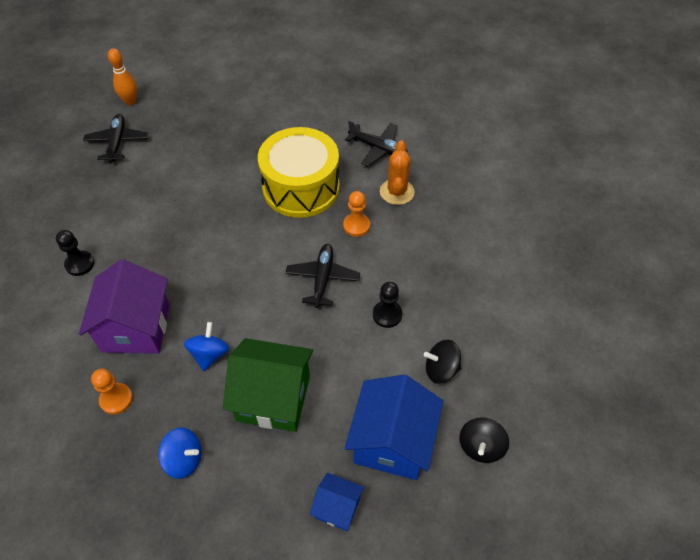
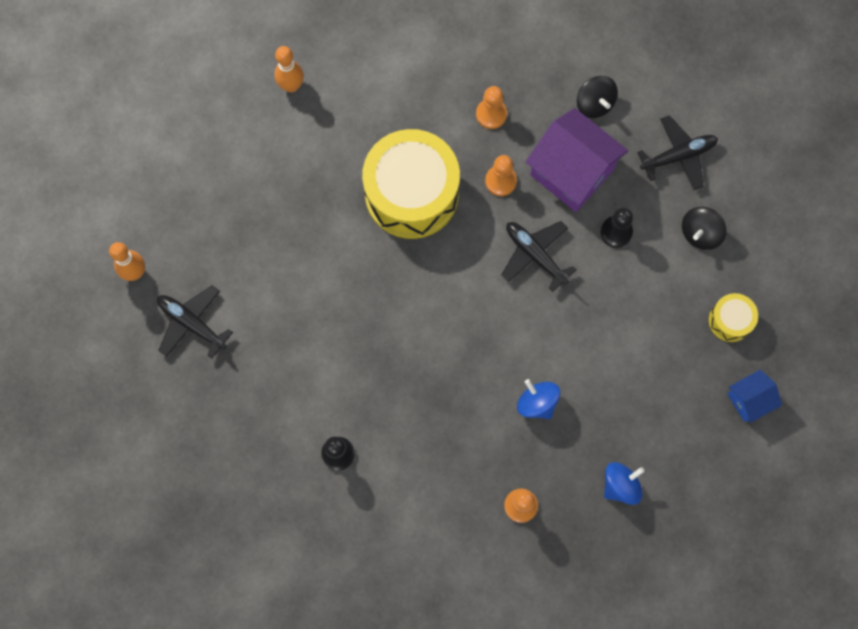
camera: 50 degrees left, 20 degrees up
(136, 328) = (457, 446): purple house -> purple house (572, 172)
(273, 398) = (621, 381): green house -> none
(313, 95) = (291, 86): none -> orange bowling pin
(378, 148) = (422, 85): black plane -> black plane (678, 156)
(392, 442) = (730, 320): blue house -> yellow drum
(397, 192) = (491, 114): orange cactus -> orange pawn
(480, 447) = (785, 260): black spinning top -> black spinning top (594, 104)

